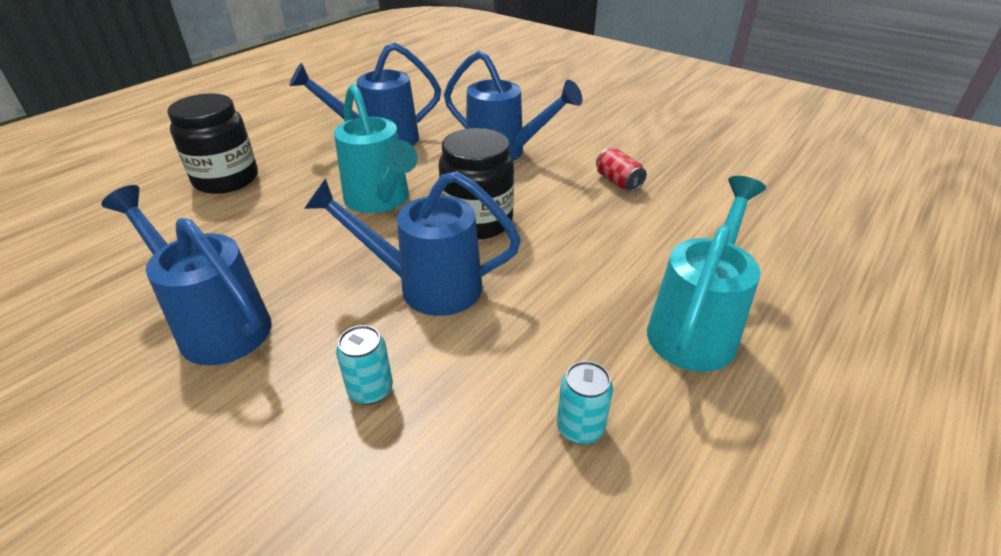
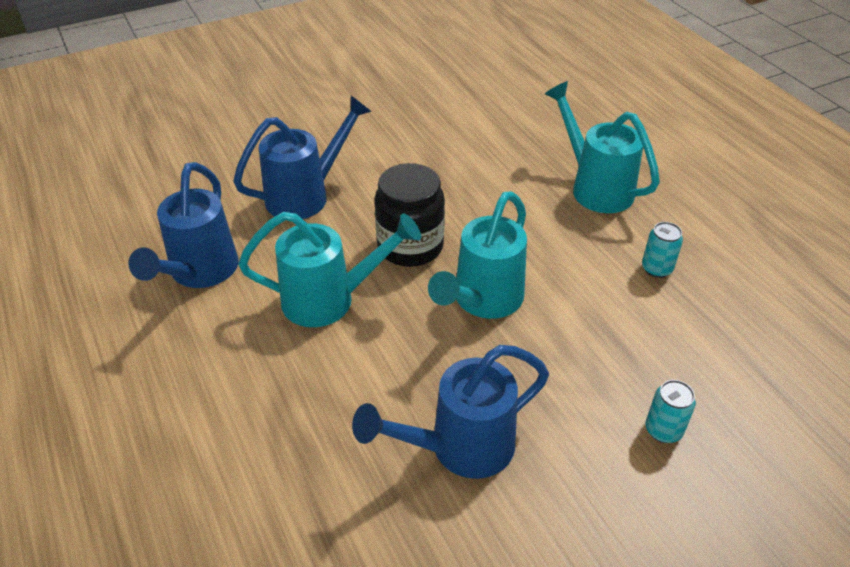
camera: 65 degrees left, 5 degrees up
(226, 179) = (181, 421): black jar -> none
(370, 390) = (584, 360): turquoise can -> turquoise can (663, 430)
(427, 287) = (483, 301): blue watering can -> turquoise watering can
(618, 182) = (408, 150): red can -> none

